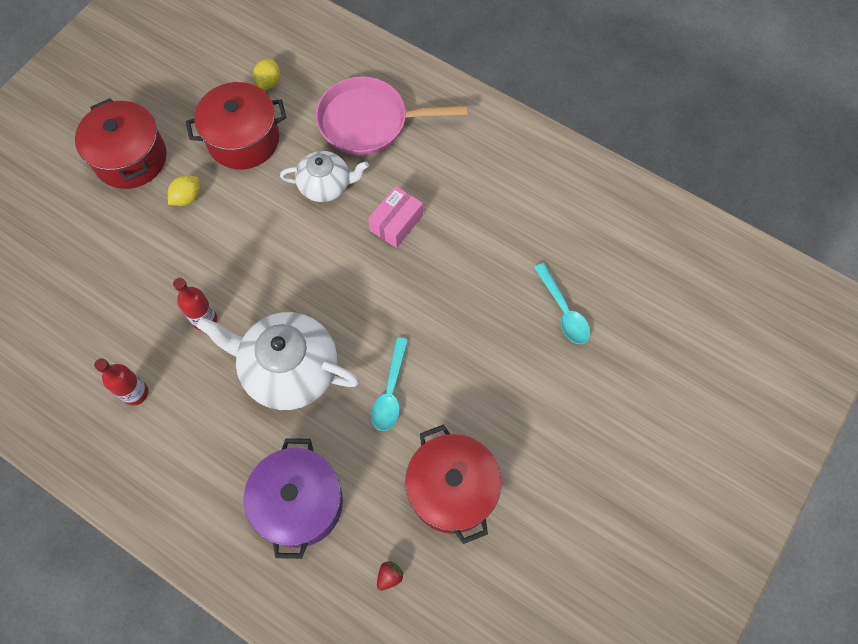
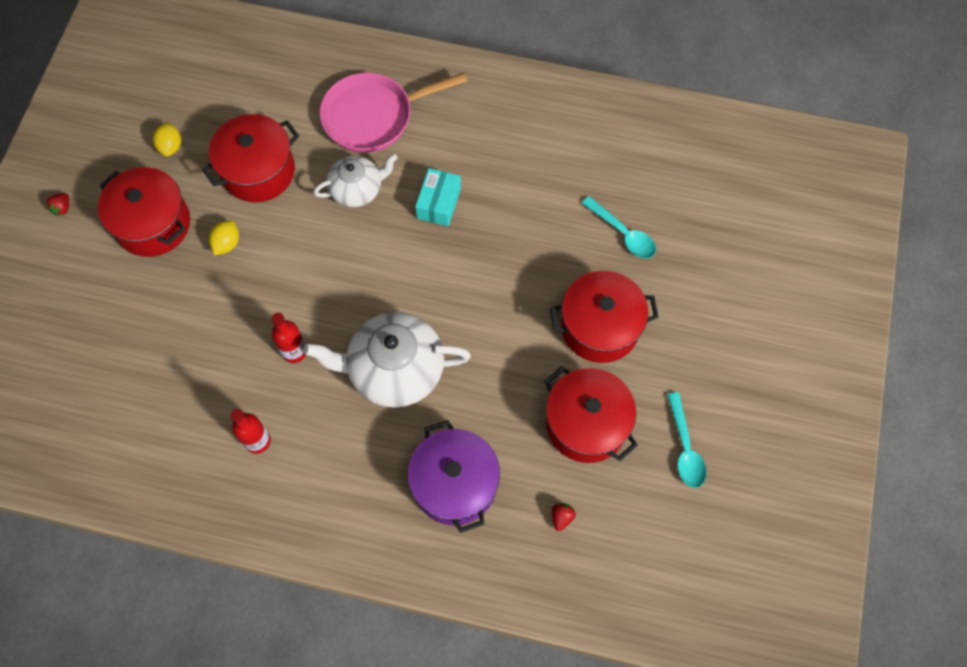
camera: 20 degrees left, 0 degrees up
(60, 119) = (62, 208): none -> red strawberry
(269, 82) = (259, 108): yellow lemon -> yellow lemon (171, 146)
(390, 392) = (496, 358): turquoise spoon -> turquoise spoon (685, 448)
(396, 223) = (439, 203): pink box -> turquoise box
(503, 396) = (599, 327): none -> red pot

